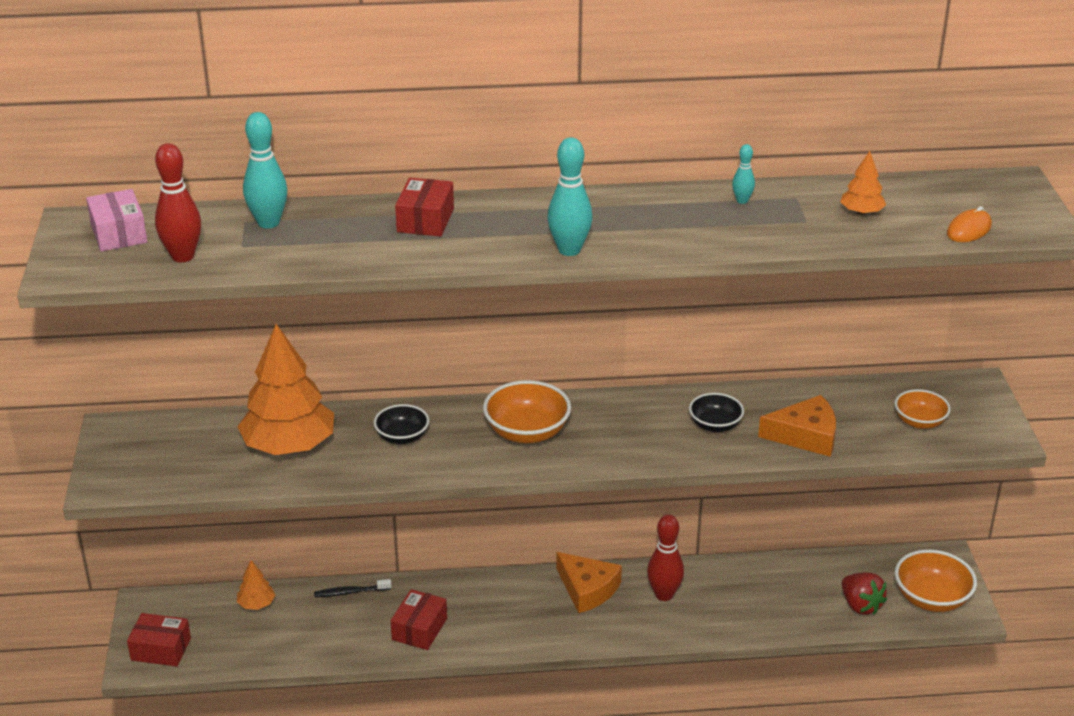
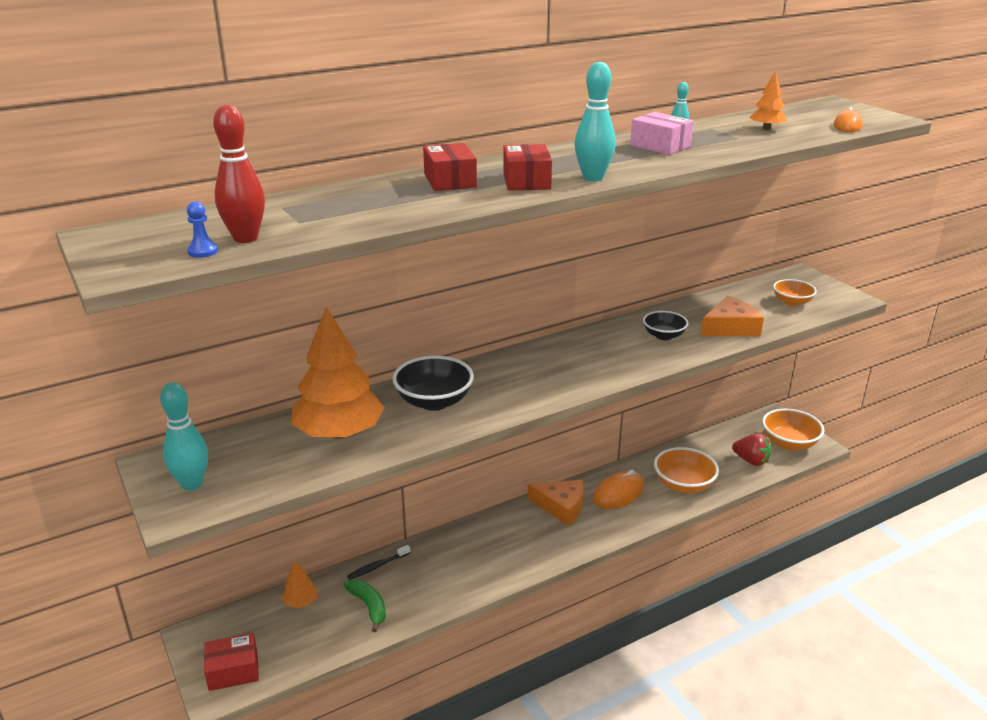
camera: 25 degrees left, 5 degrees down
(119, 233) = (159, 234): pink box -> pink box (660, 146)
(138, 264) = (203, 251): none -> blue pawn
(268, 223) = (307, 204): turquoise bowling pin -> turquoise bowling pin (192, 484)
(317, 631) = (369, 606): none -> green banana
(402, 437) = (434, 401): black bowl -> black bowl, size x1.58
(419, 629) = (454, 577): red box -> red box (526, 181)
(527, 432) = (532, 373): orange bowl -> orange bowl (683, 485)
(664, 595) = (618, 493): red bowling pin -> orange mouse

